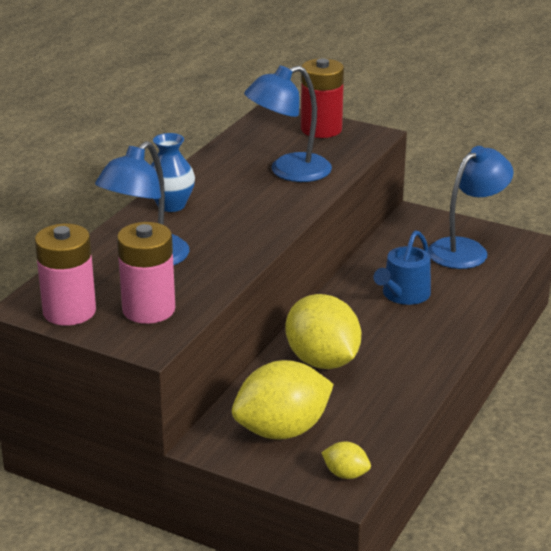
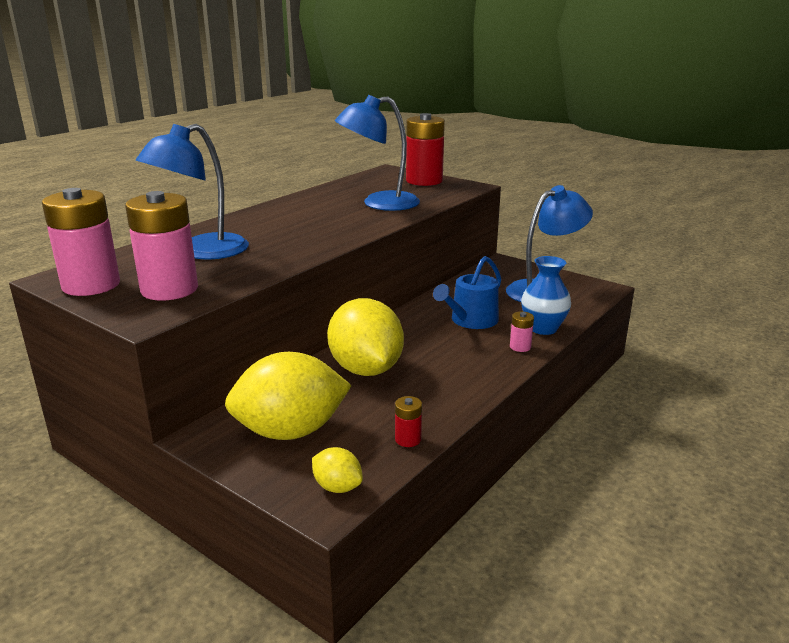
camera: 10 degrees right, 5 degrees down
(171, 205) = (257, 218): blue vase -> blue vase (543, 328)
(388, 426) = (408, 439): none -> red battery
(459, 321) = (520, 347): none -> pink battery

